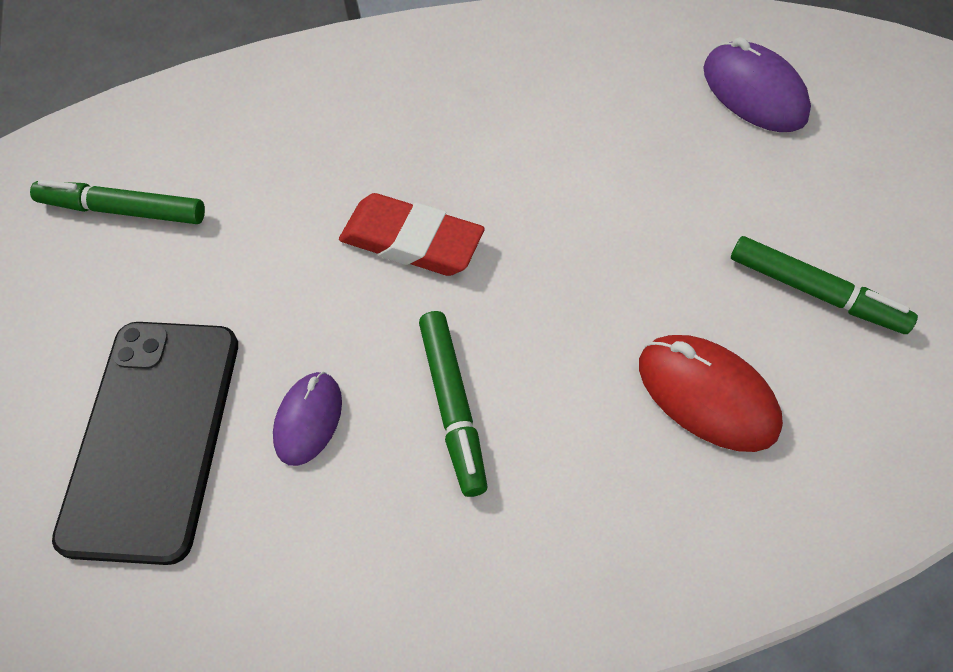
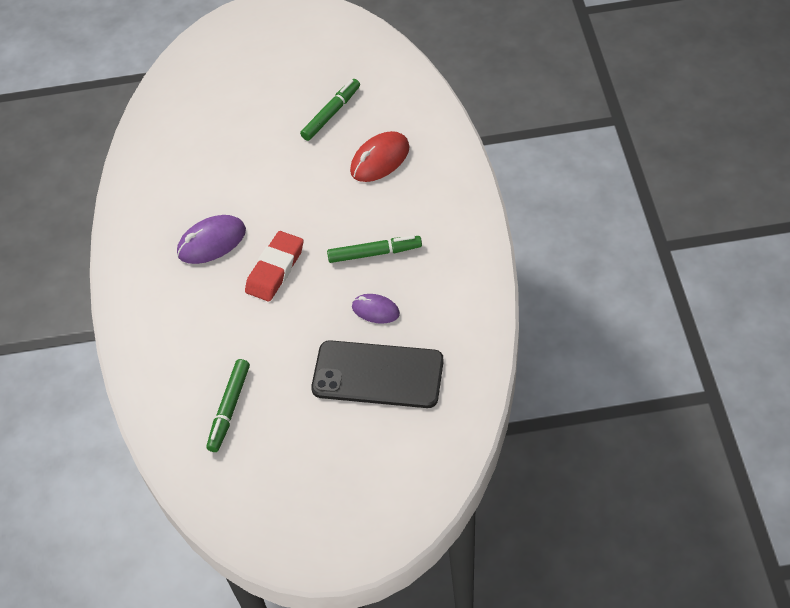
camera: 80 degrees left, 5 degrees down
(754, 93) = (201, 117): purple mouse -> purple mouse (211, 242)

